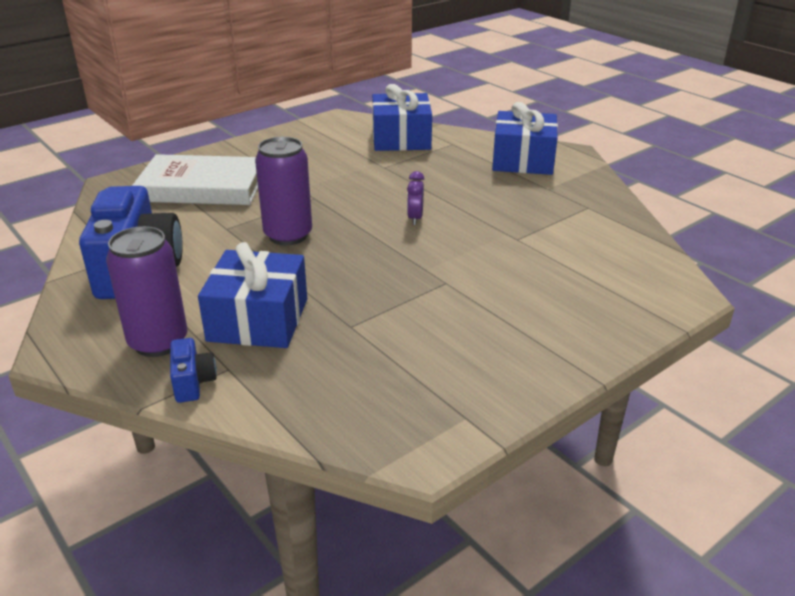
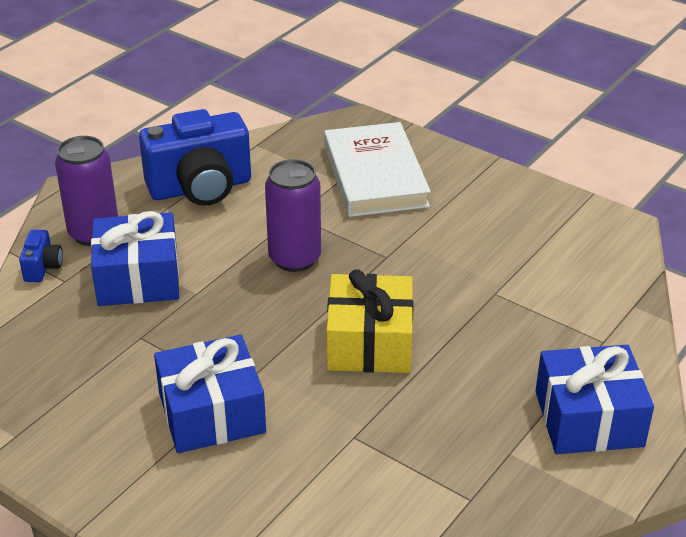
camera: 75 degrees right, 5 degrees up
(193, 383) = (42, 267): blue camera -> blue camera turned 60 degrees counterclockwise
(401, 138) = (589, 292): blue gift -> blue gift (212, 413)
(415, 218) = (369, 343): purple clock -> yellow gift

